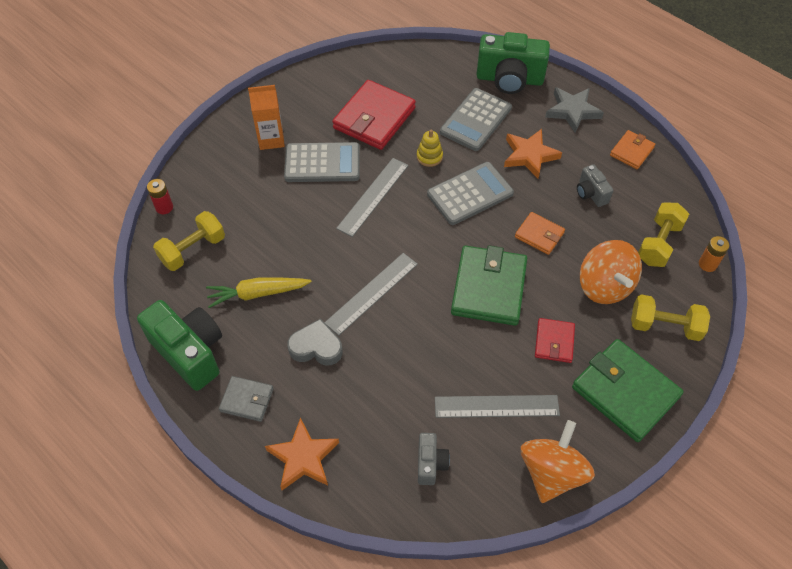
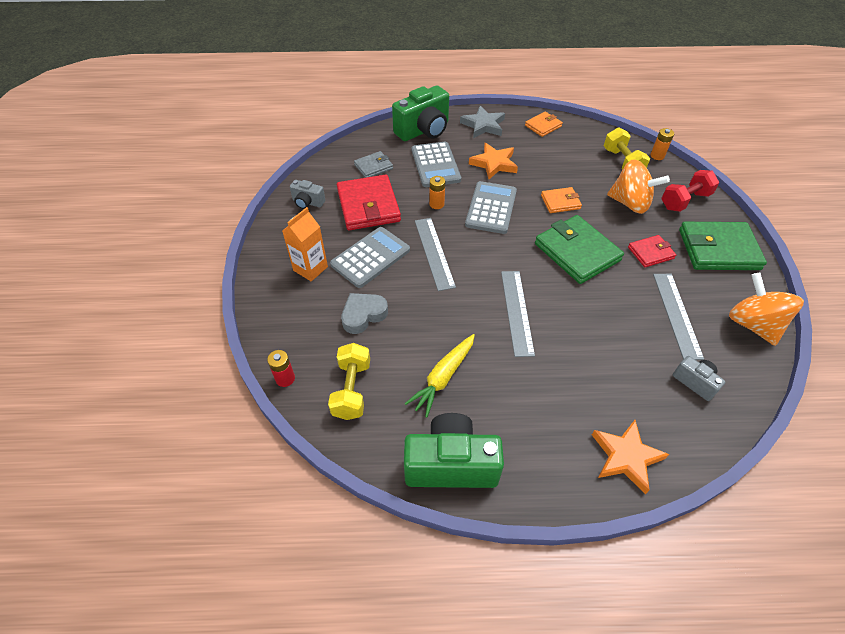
camera: 45 degrees left, 5 degrees down
(247, 400) = (537, 457): grey wallet -> grey wallet (373, 167)
(316, 347) = (531, 377): grey heart -> grey heart (363, 315)
(429, 156) = (436, 204): yellow stacking toy -> orange battery
(496, 406) = (676, 314): grey ruler -> grey ruler turned 45 degrees counterclockwise
(554, 342) = (650, 253): red wallet -> red wallet turned 75 degrees counterclockwise
(591, 193) = (554, 161): grey camera -> grey camera (308, 202)
(631, 151) = (543, 126): orange wallet -> orange wallet turned 60 degrees clockwise
(664, 326) = (684, 201): yellow dumbbell -> red dumbbell

